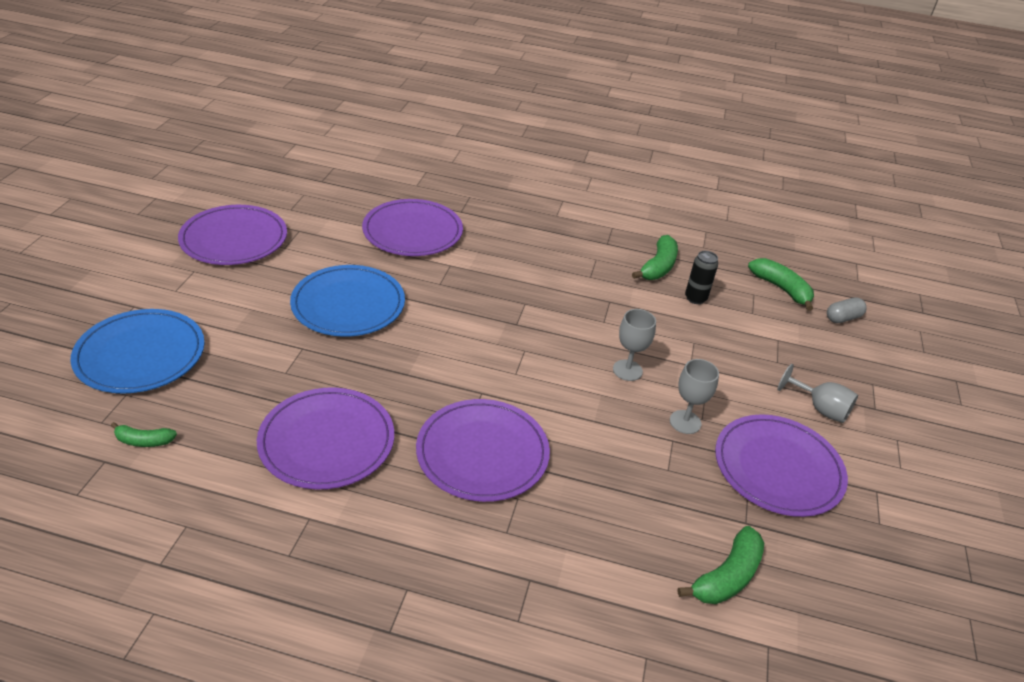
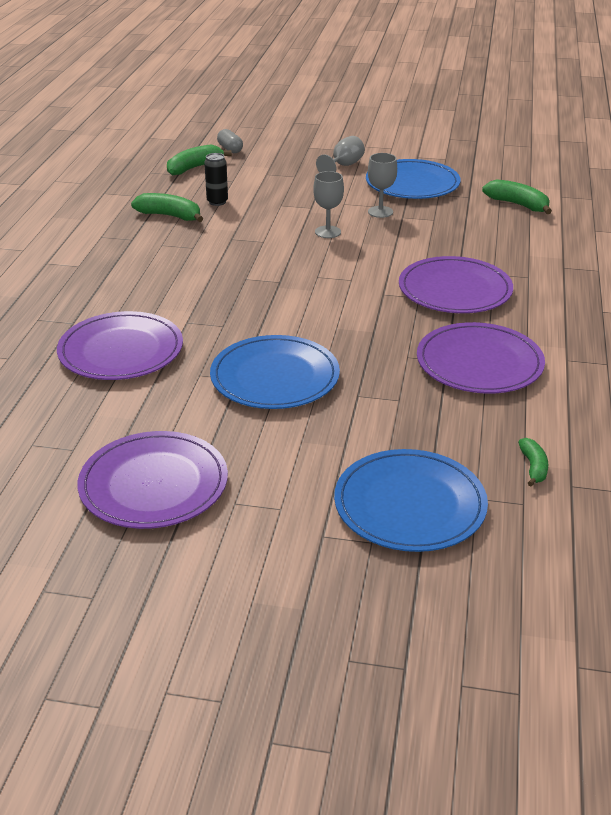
camera: 90 degrees left, 5 degrees down
(778, 468) = (412, 184): purple plate -> blue plate

